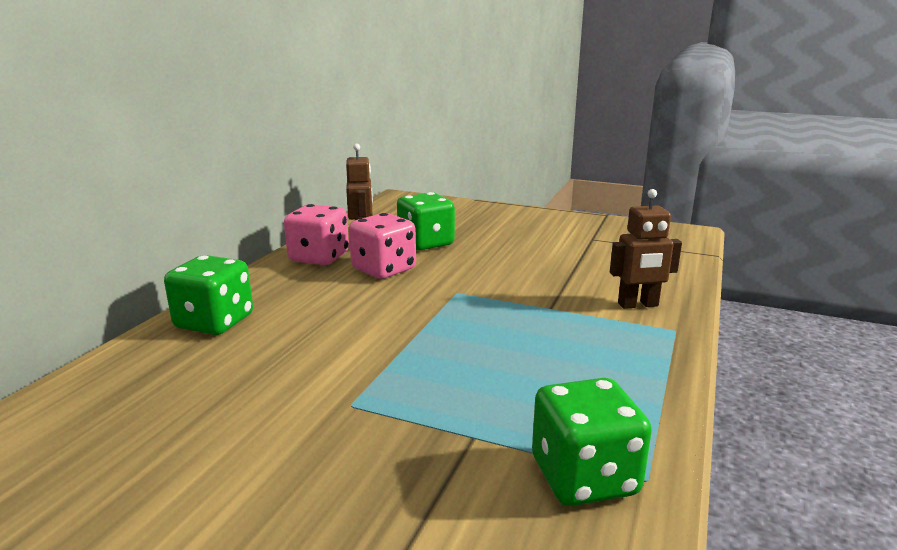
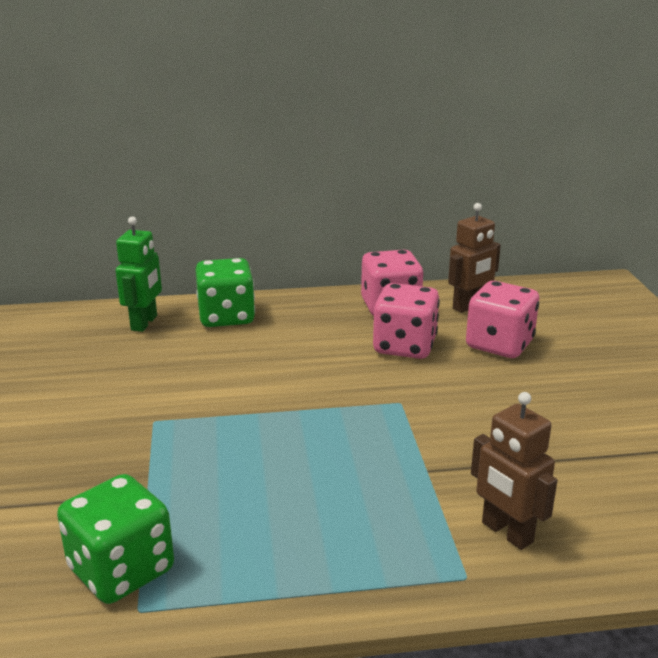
camera: 60 degrees right, 5 degrees up
(146, 367) = (144, 323): none -> green robot
(426, 243) = (499, 344): green dice -> pink dice

